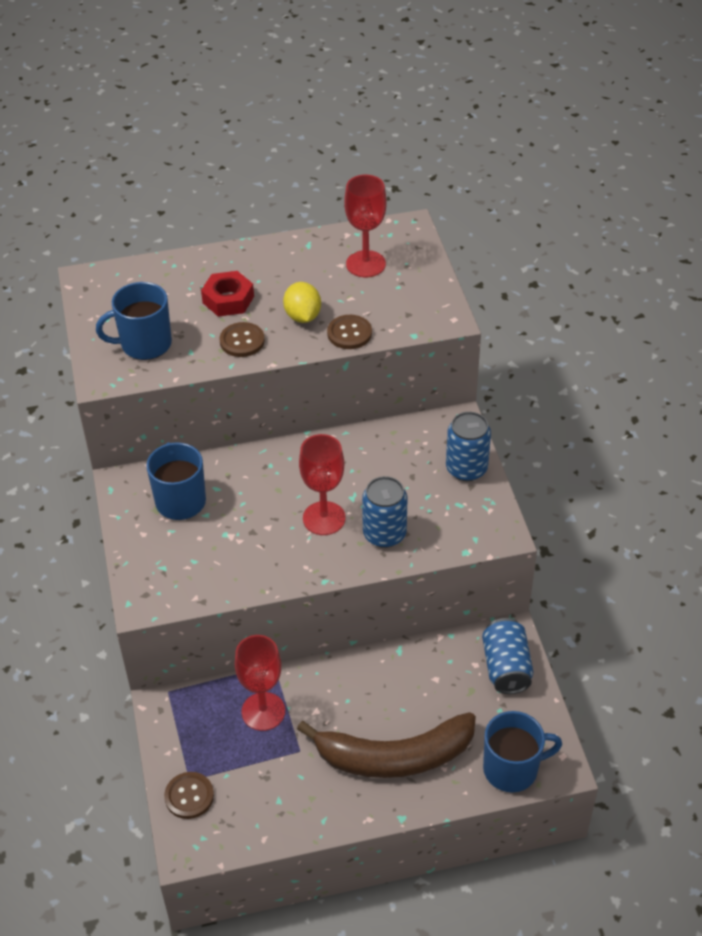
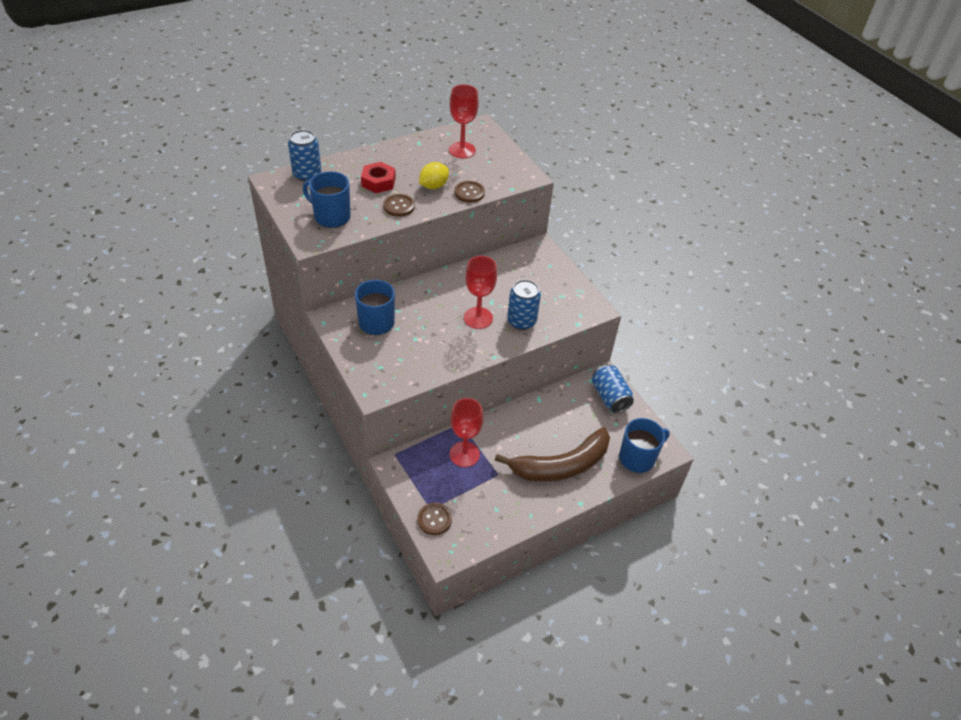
camera: 20 degrees left, 0 degrees up
(145, 344) = (331, 217): blue mug -> blue mug turned 60 degrees clockwise
(303, 316) = (433, 186): yellow lemon -> yellow lemon turned 75 degrees clockwise
(466, 468) = (557, 273): blue can -> blue can (307, 174)

